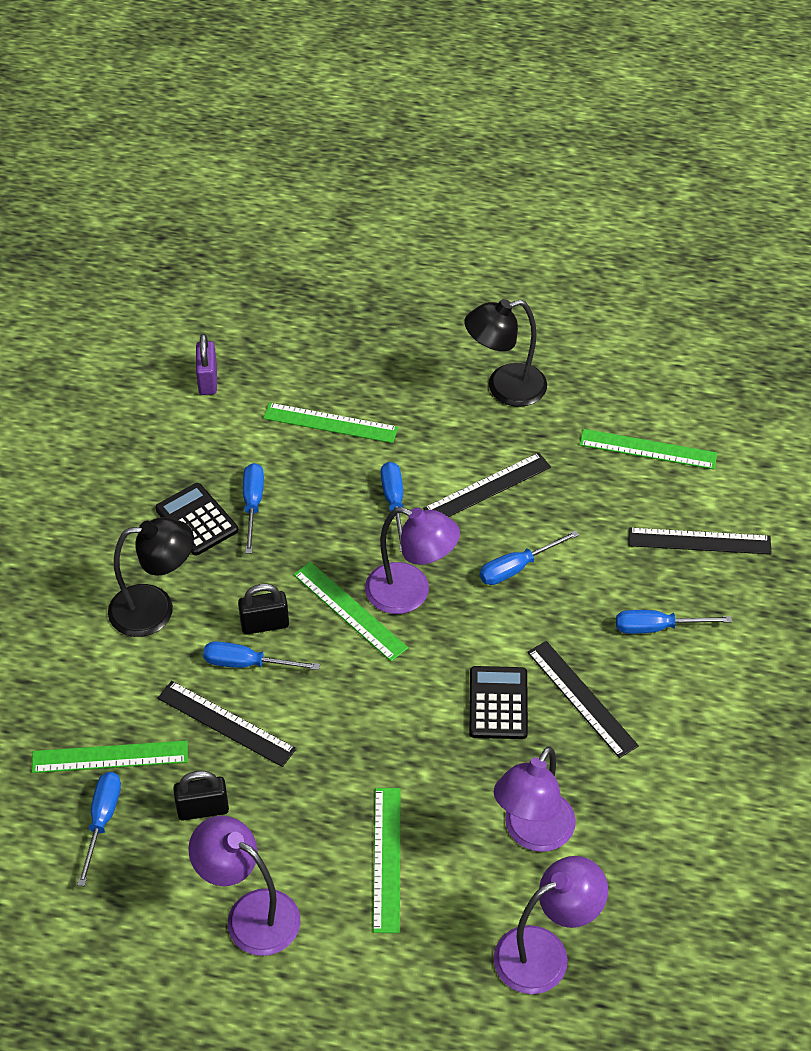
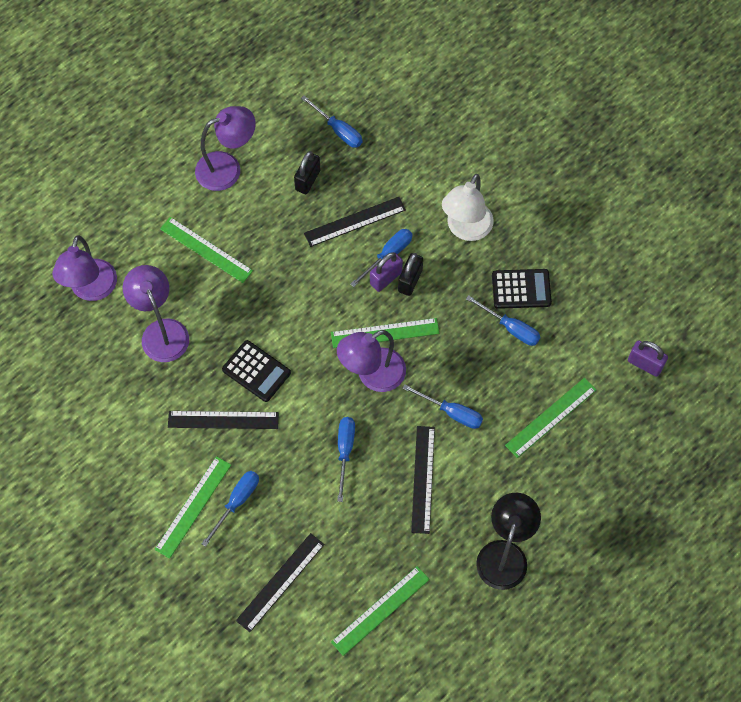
camera: 125 degrees right, 15 degrees up
(110, 756) = (377, 154): green ruler -> green ruler (193, 507)
(155, 609) = (465, 229): black lamp -> white lamp
(279, 649) = (386, 278): none -> purple padlock

